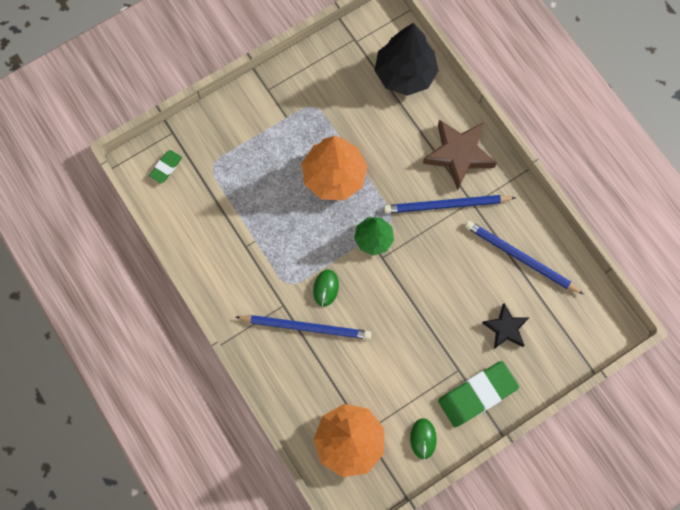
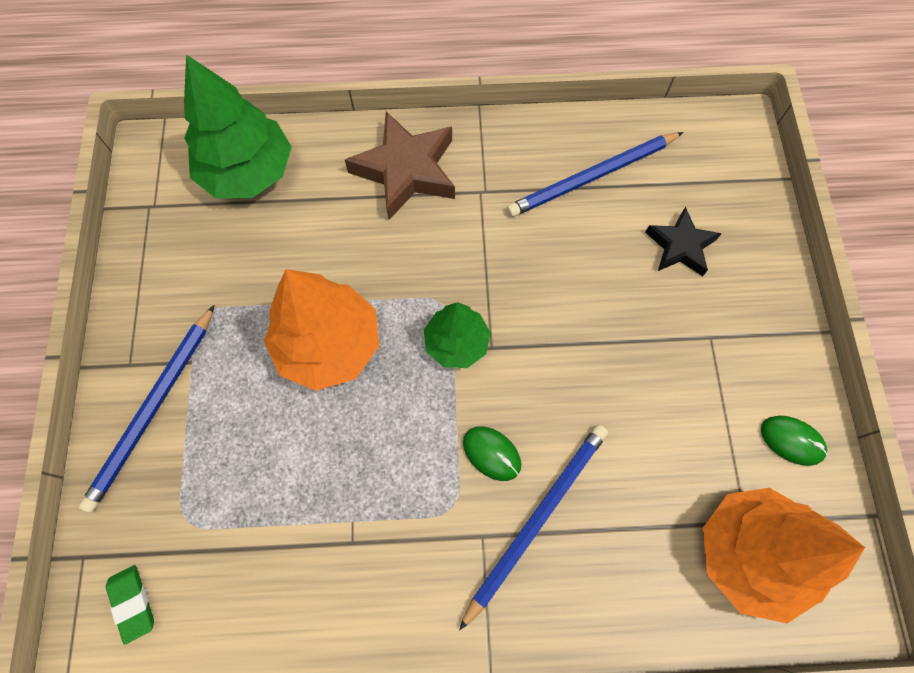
camera: 60 degrees left, 5 degrees down
(405, 74) = (247, 172): black tree -> green tree
(446, 205) = (466, 223): blue pencil -> blue pencil (153, 409)
(477, 394) = (757, 332): green eraser -> none

